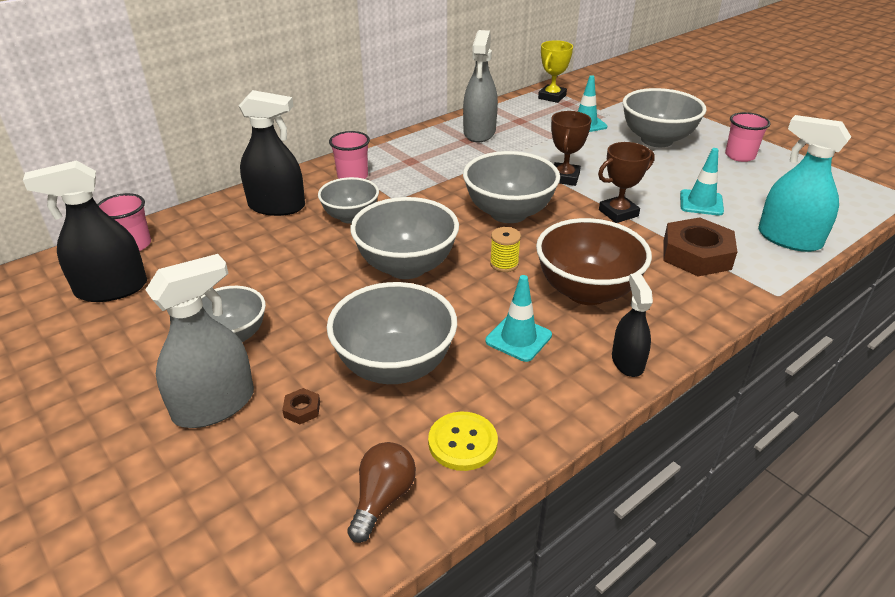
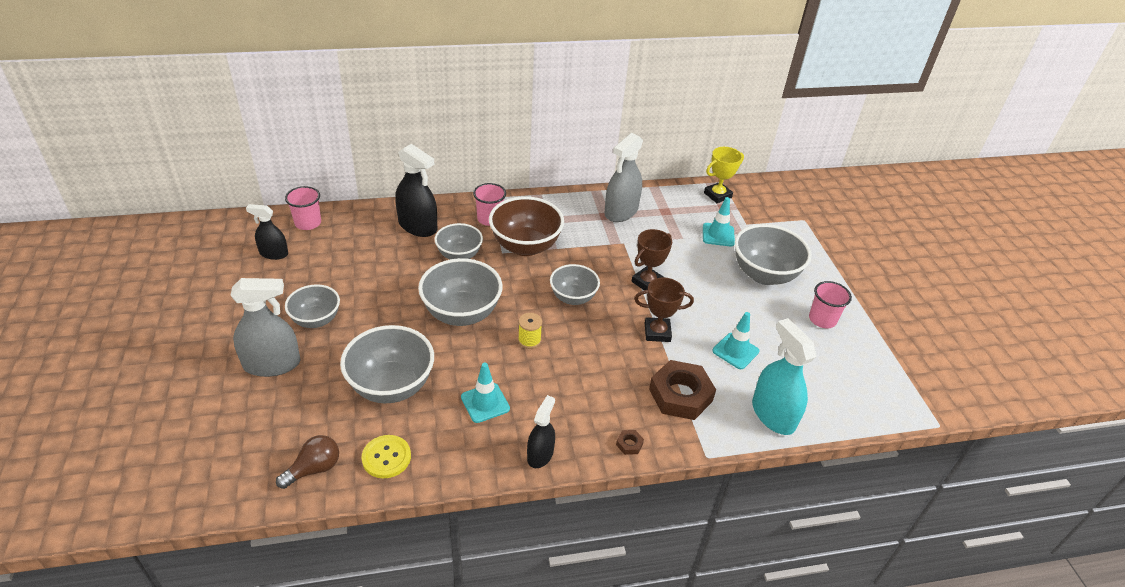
camera: 25 degrees right, 5 degrees up
(112, 289) = (274, 253): black spray bottle -> black spray bottle, size x0.61
(302, 409) = (316, 390): brown nut -> brown nut (629, 444)
(508, 213) = (573, 298): grey bowl -> grey bowl, size x0.63
(586, 291) = (566, 388): brown bowl -> brown bowl (525, 246)

